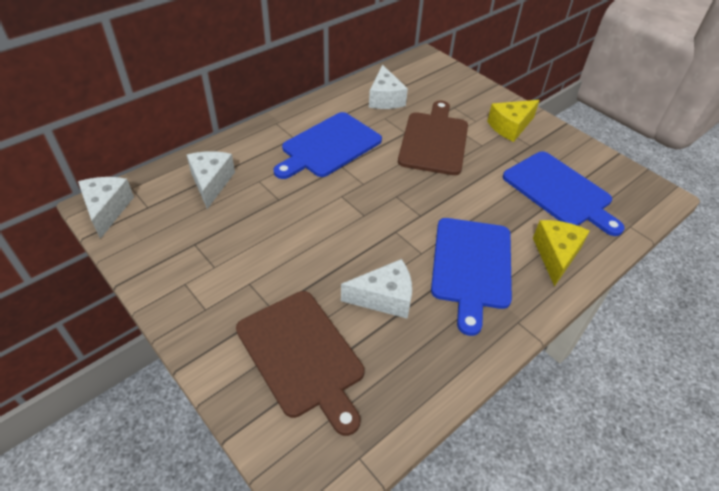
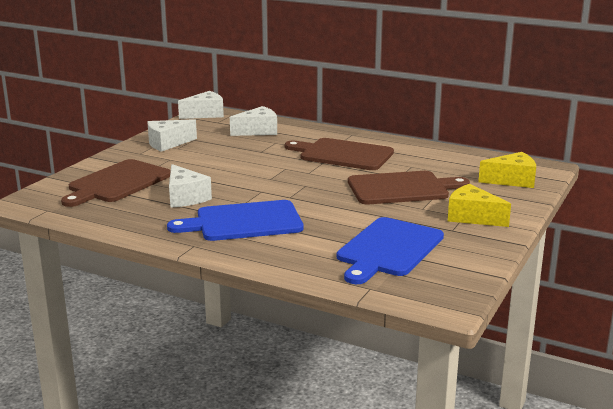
camera: 70 degrees right, 25 degrees down
(328, 146) = (343, 154): blue cutting board -> brown cutting board
(385, 99) = (442, 162): white cheese -> white cheese (167, 143)
(556, 255) = (289, 254): yellow cheese -> yellow cheese (512, 180)

